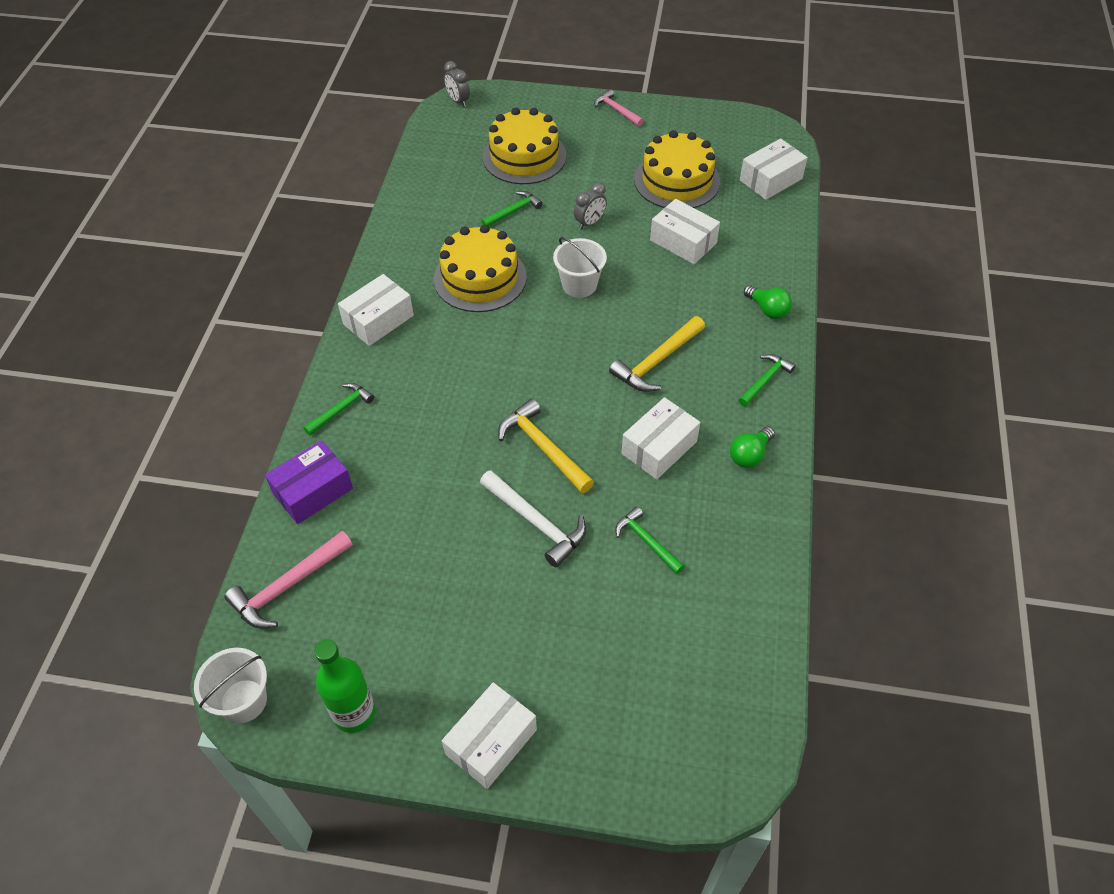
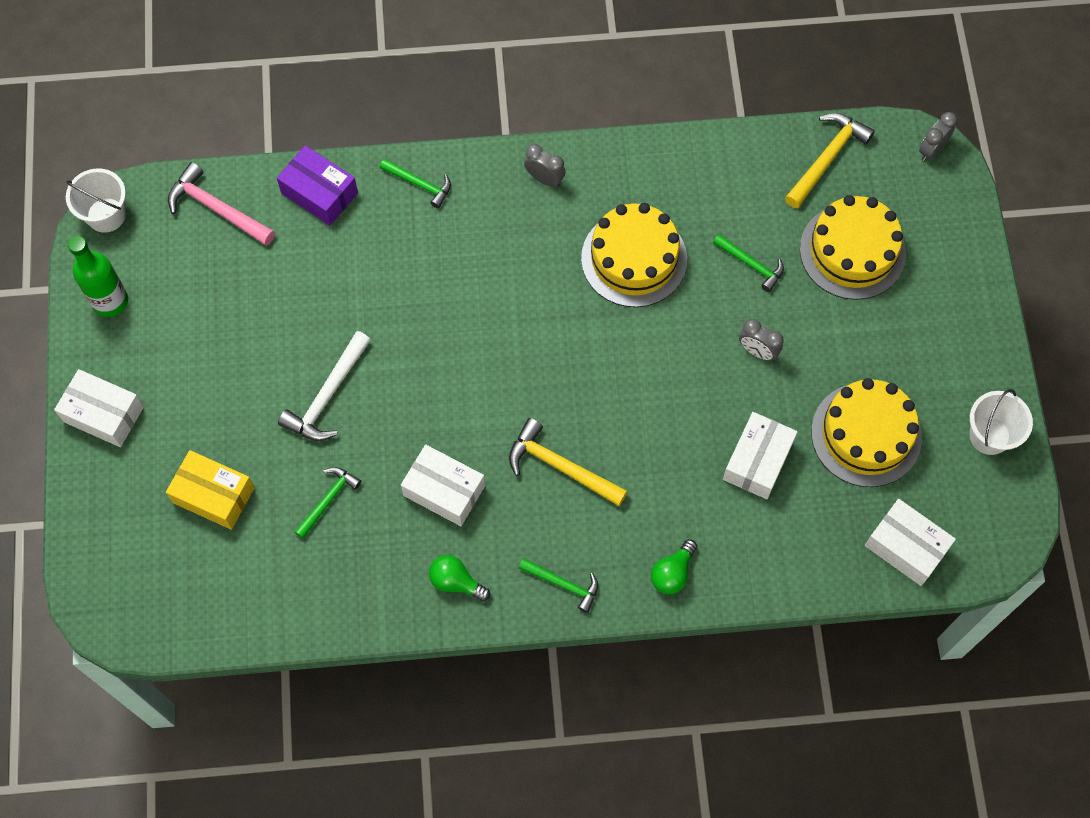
camera: 75 degrees right, 15 degrees up
(378, 320) = (544, 179): white box -> grey clock
(543, 447) = (418, 380): yellow hammer -> yellow hammer (827, 158)
(579, 285) = (653, 363): white bucket -> white bucket (989, 435)
(616, 110) = (980, 337): pink hammer -> none
(616, 643) = (214, 495): none -> yellow box

